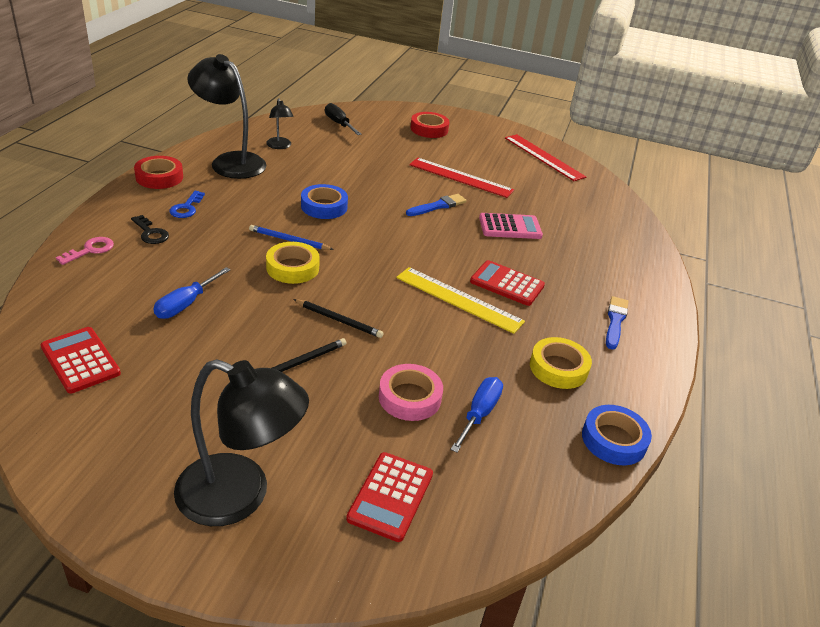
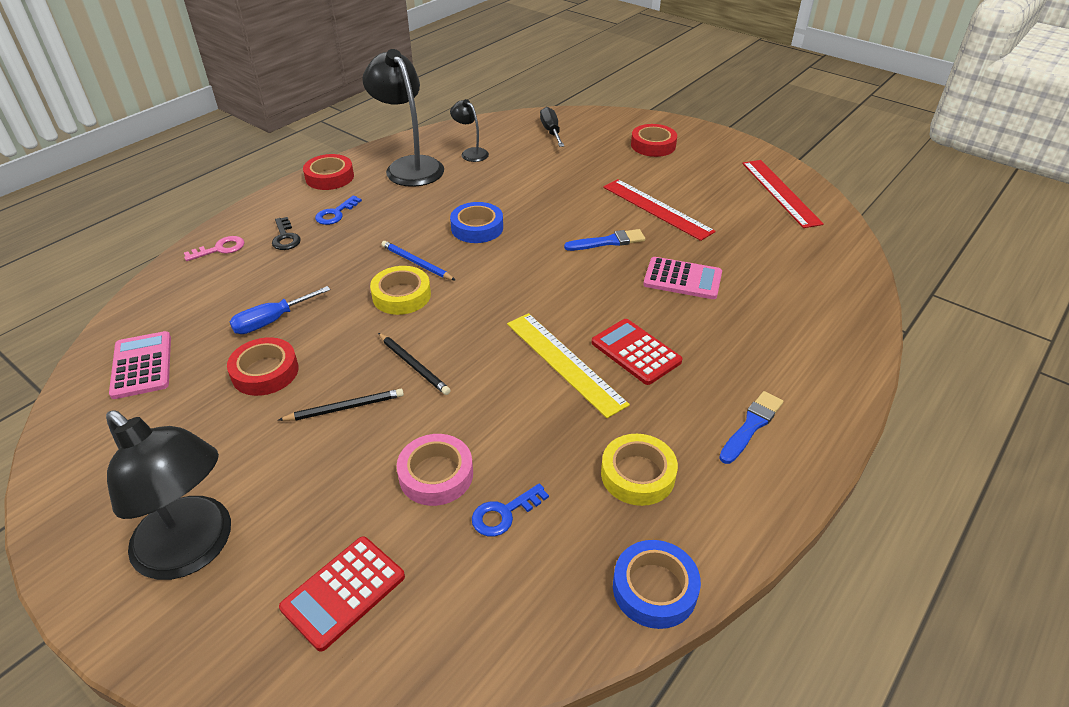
camera: 25 degrees right, 5 degrees up
(80, 360) = (142, 365): red calculator -> pink calculator
(208, 346) = (265, 372): none -> red tape
(280, 146) = (471, 153): black lamp -> black lamp turned 135 degrees clockwise
(479, 414) = (504, 513): blue screwdriver -> blue key

